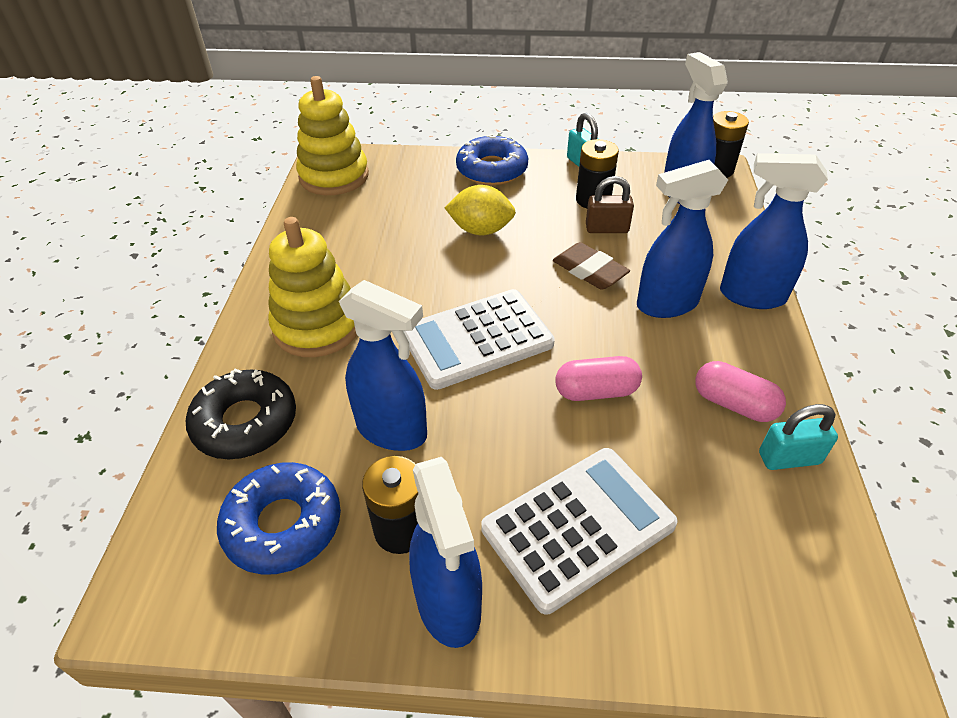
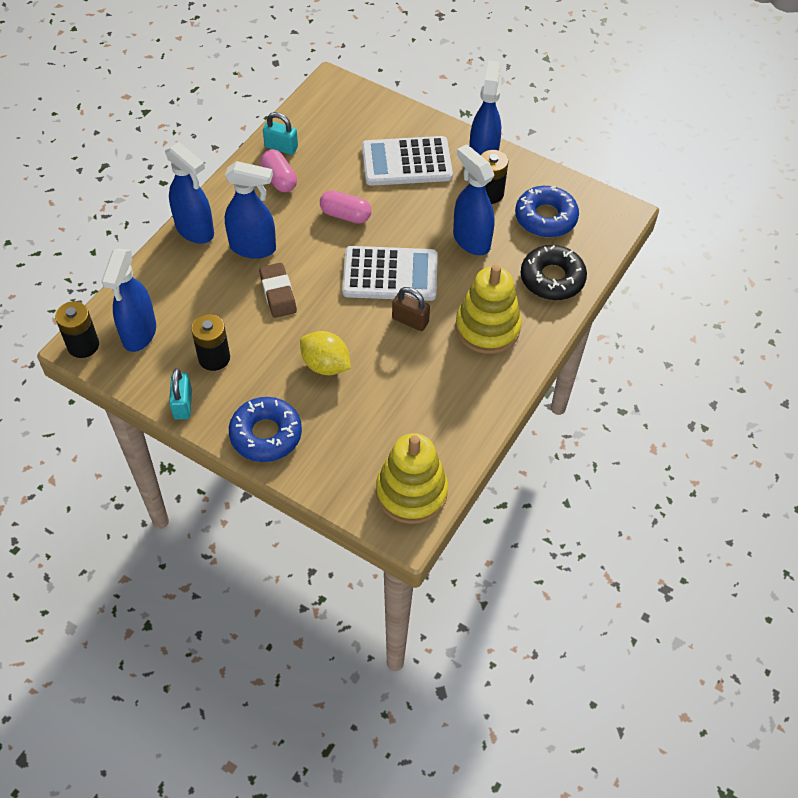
camera: 155 degrees left, 10 degrees up
(607, 229) = (231, 324): brown padlock -> brown padlock (410, 320)

